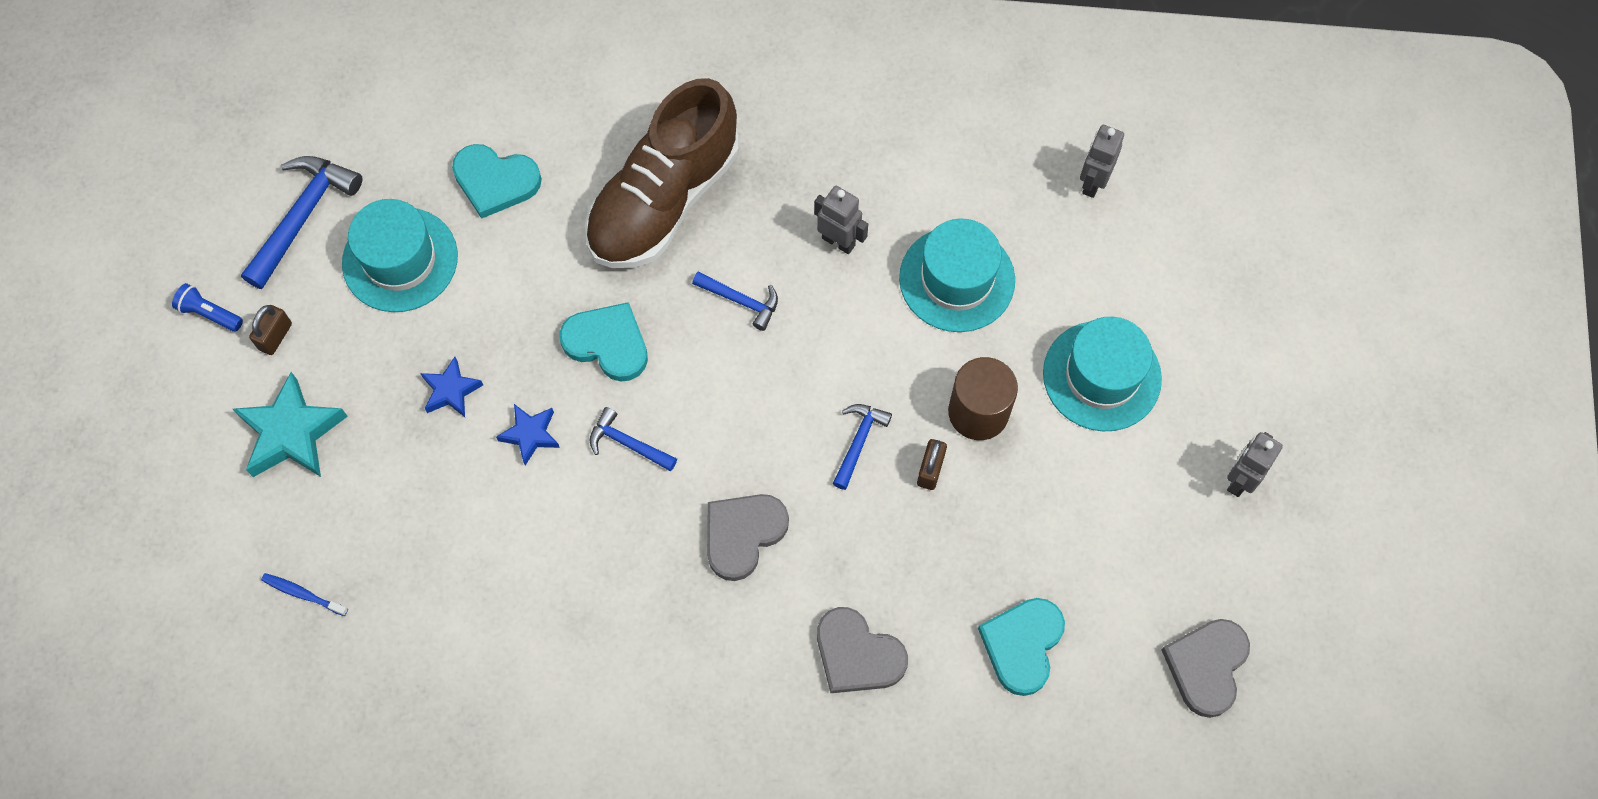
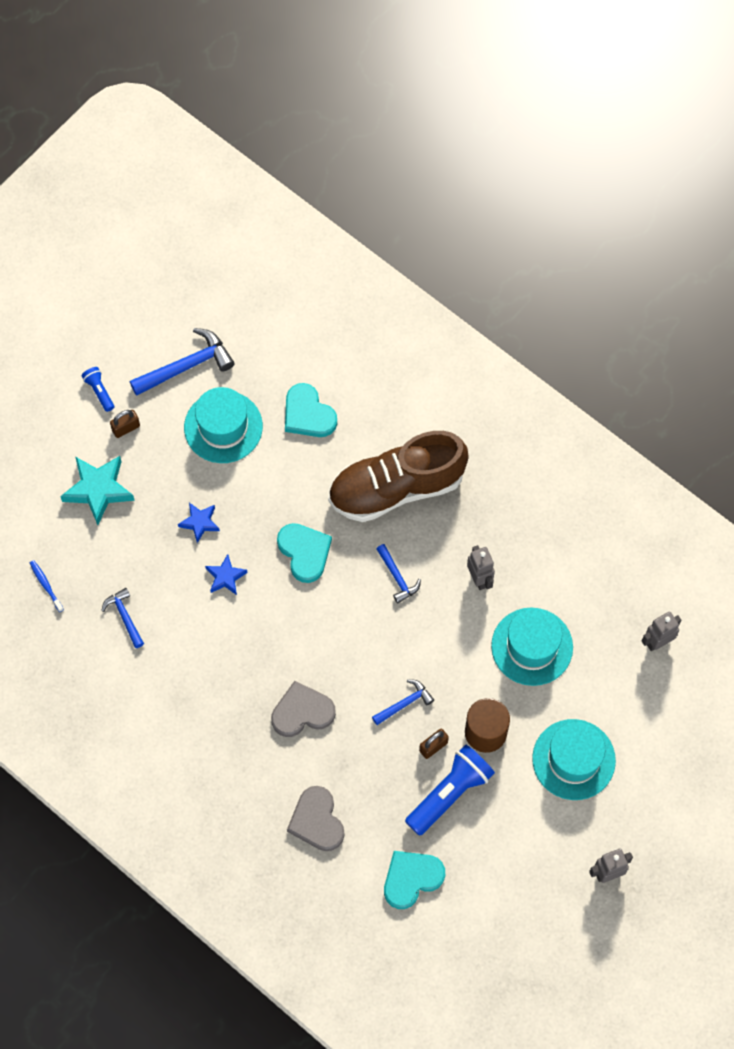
camera: 35 degrees right, 0 degrees up
(628, 443) = (275, 618): blue hammer -> blue hammer (125, 617)
(991, 511) = (450, 793): none -> blue flashlight
(1206, 666) = (506, 962): grey heart -> none

